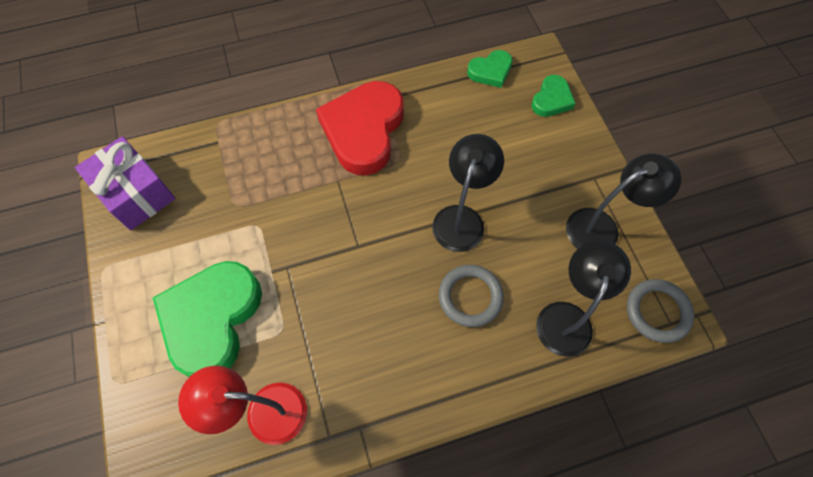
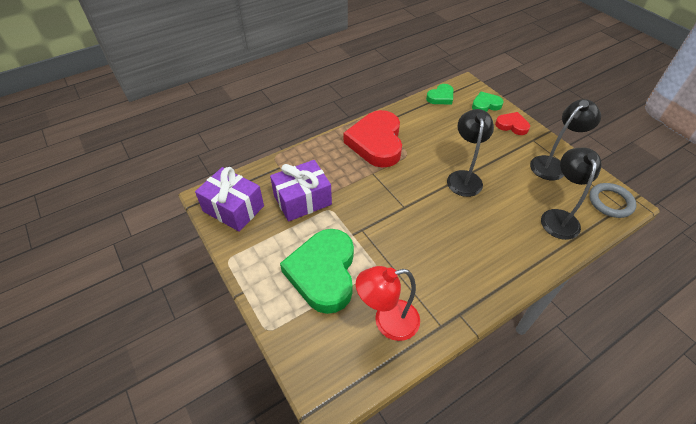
camera: 15 degrees left, 15 degrees down
(228, 201) = (302, 200): none -> purple gift
(470, 297) = (492, 220): grey ring -> none
(551, 99) = (485, 105): green heart -> green heart turned 120 degrees counterclockwise
(574, 145) = (512, 125): none -> red heart

